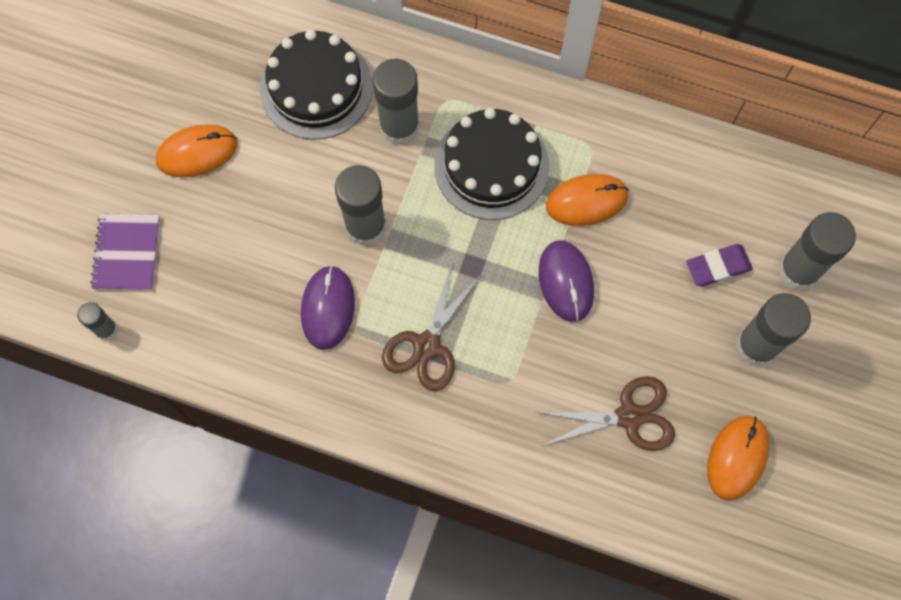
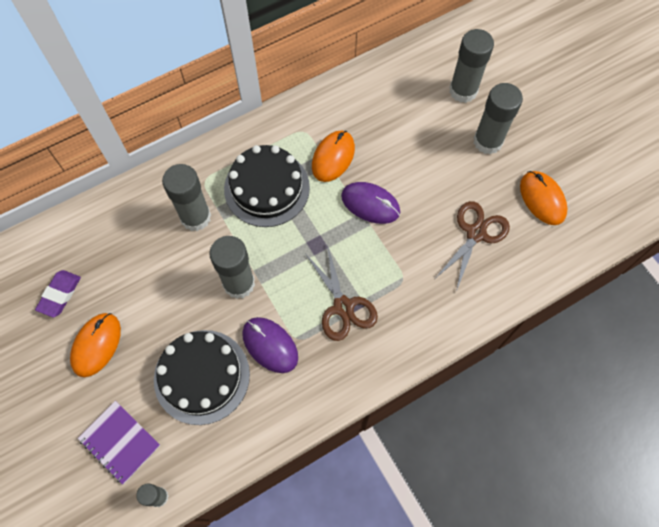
camera: 50 degrees left, 5 degrees down
(316, 88) = (125, 243): black cake -> black cake (202, 376)
(718, 267) = (428, 125): purple eraser -> purple eraser (60, 295)

